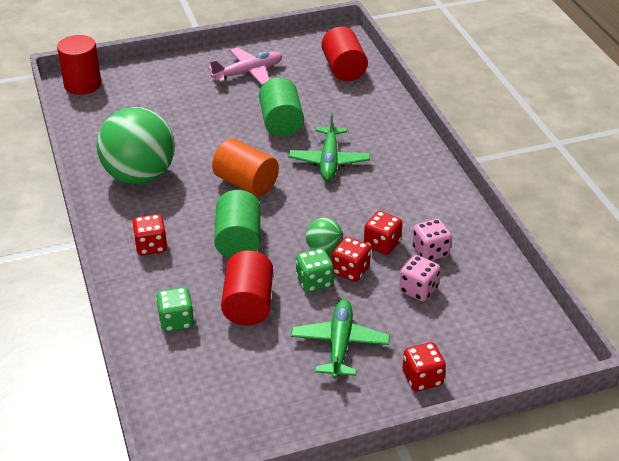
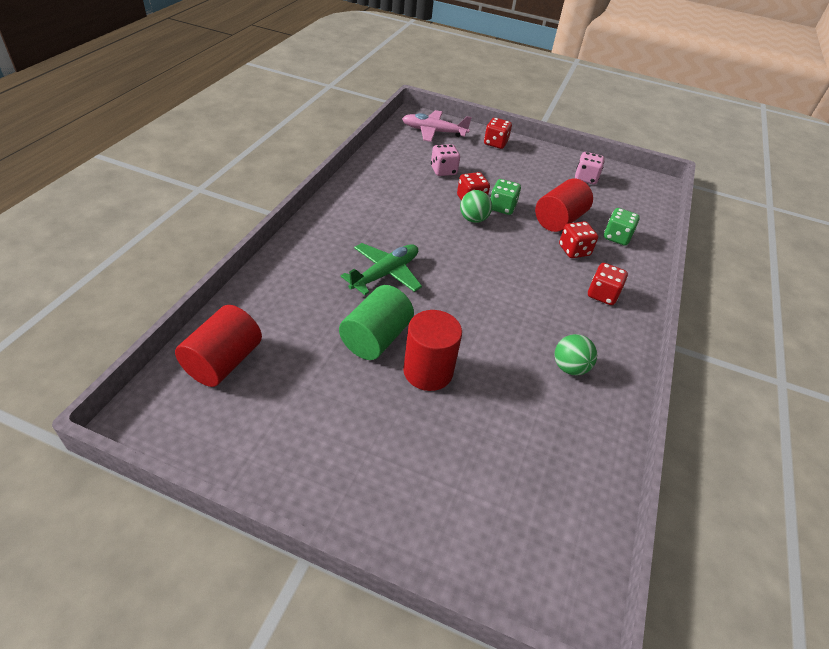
camera: 145 degrees left, 5 degrees up
(82, 84) = (555, 583): red cylinder -> red cylinder (428, 371)
(139, 176) = (569, 367): green ball -> green ball, size x0.45
(238, 241) = (528, 259): green cylinder -> none
(246, 183) = (477, 298): orange cylinder -> none
(248, 73) = (324, 435): pink plane -> pink plane (433, 132)
(340, 344) = (522, 175): green plane -> none
(382, 244) = (430, 201): red dice -> red dice (574, 250)
(430, 252) = (406, 181): pink dice -> pink dice (585, 178)

